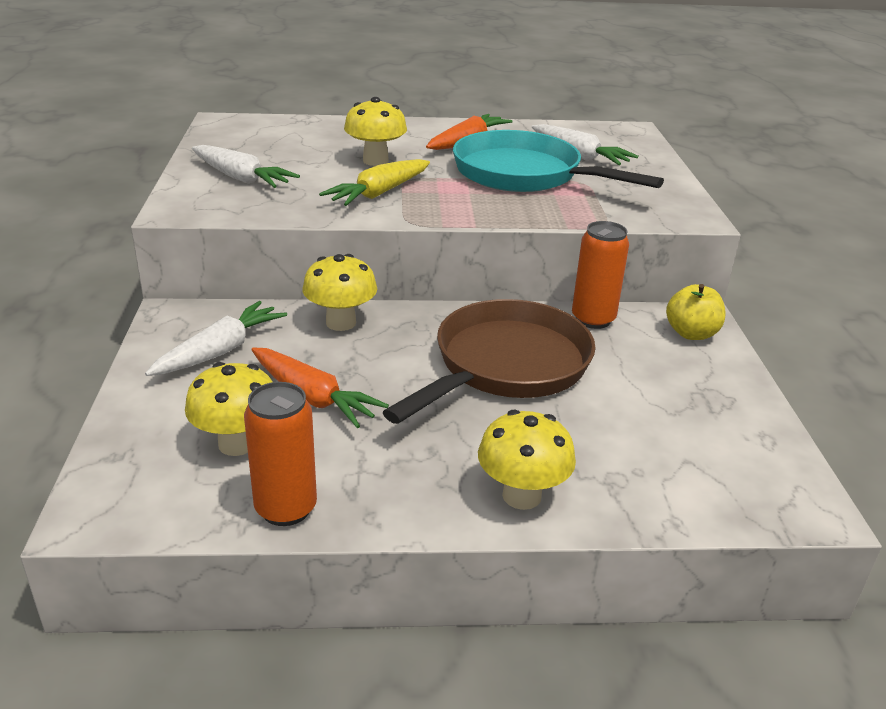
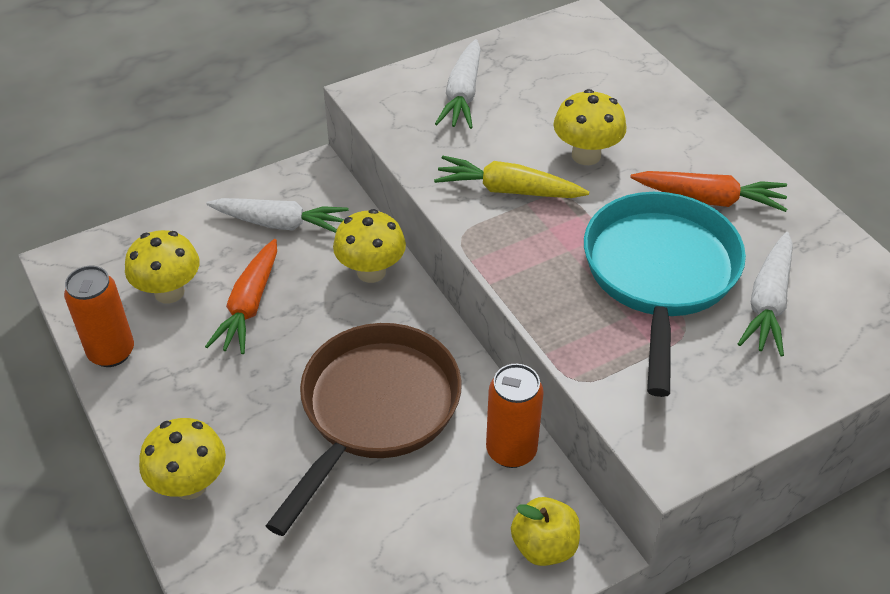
camera: 65 degrees right, 15 degrees up
(506, 366) = (375, 410): brown pan -> brown pan turned 75 degrees counterclockwise

